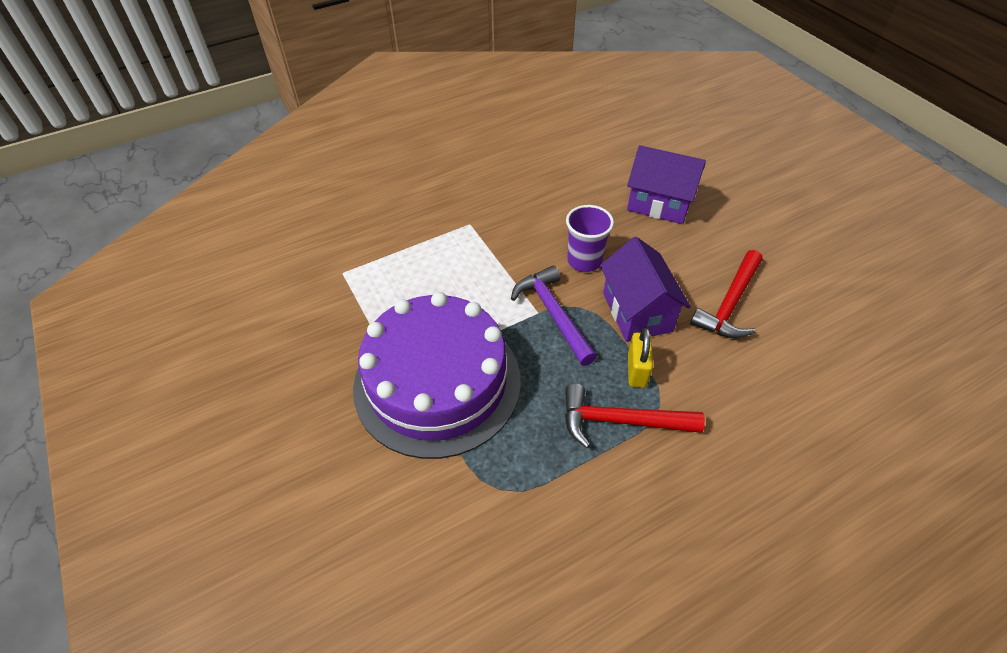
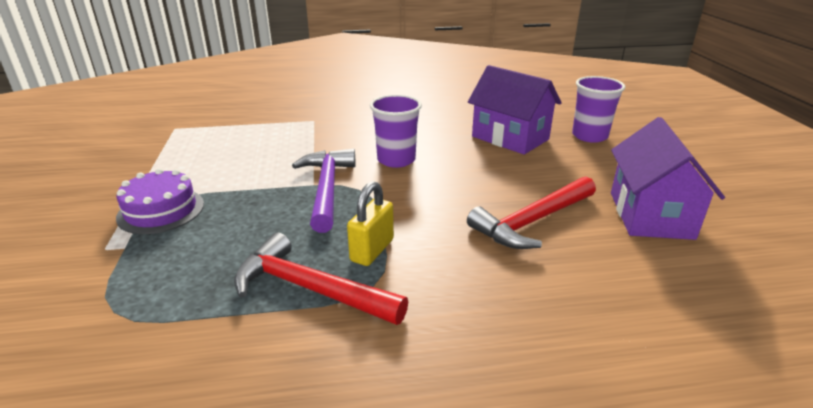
camera: 20 degrees right, 20 degrees down
(437, 382) = (161, 210): purple cake -> purple cake, size x0.44
(637, 312) = (416, 205): purple house -> purple house (650, 215)
(721, 184) = (589, 136): none -> purple cup

